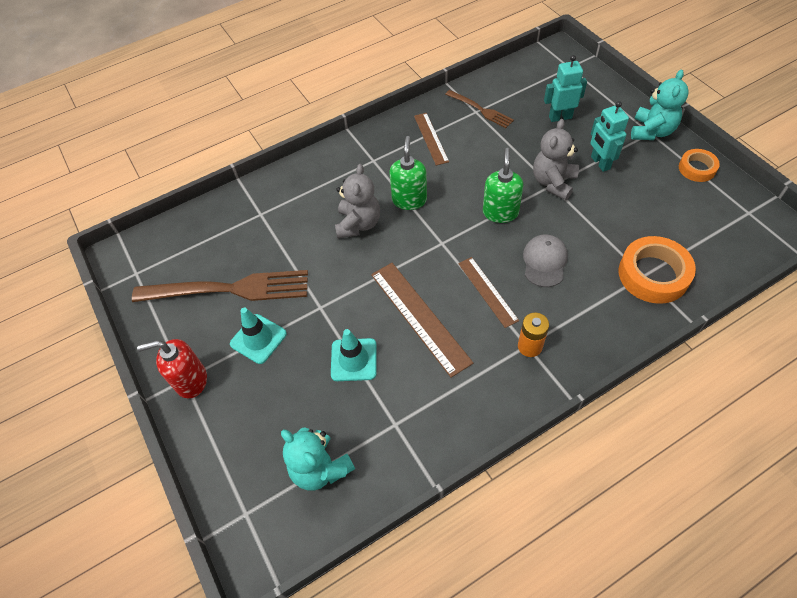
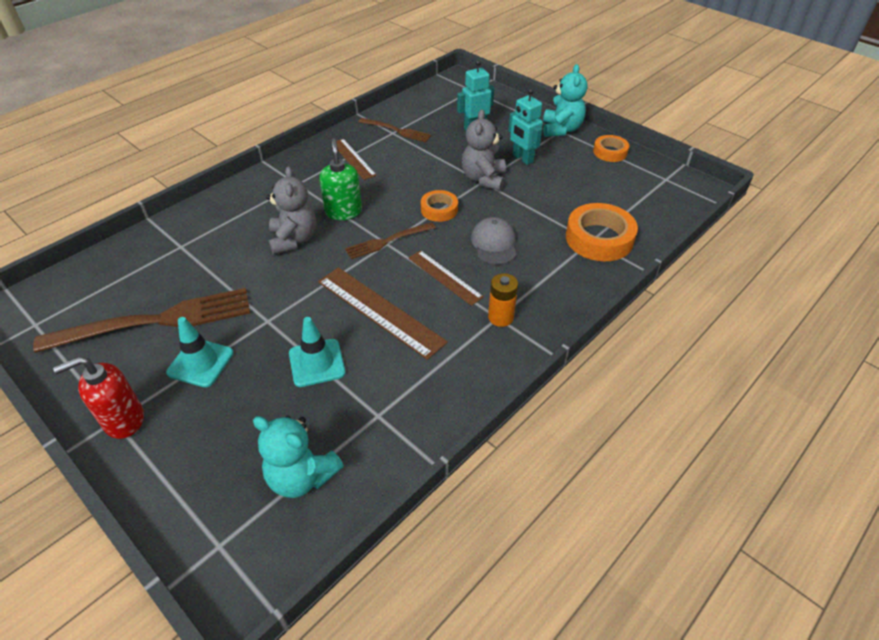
camera: 20 degrees left, 10 degrees down
(442, 241) = (387, 241): none -> brown fork
(500, 212) = (439, 209): green soap dispenser -> orange tape

